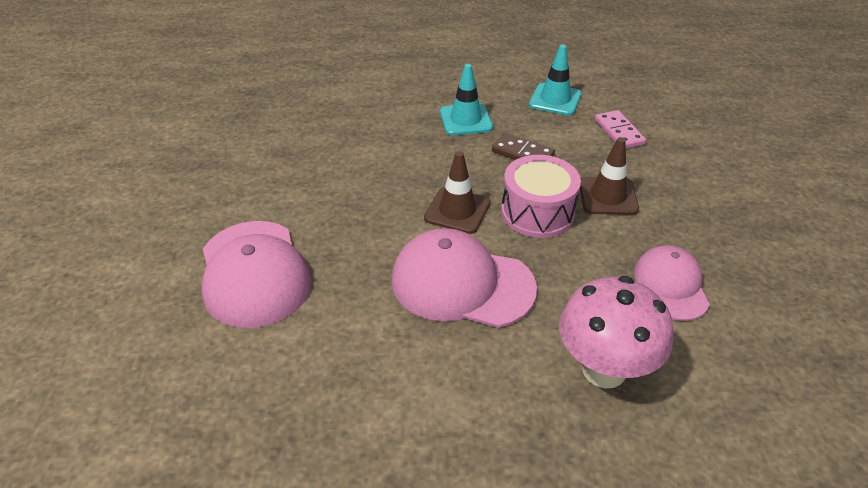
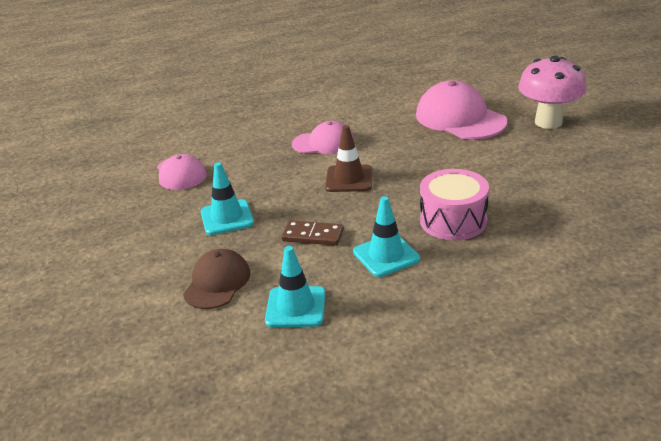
camera: 165 degrees right, 10 degrees down
(462, 284) = (323, 143): pink cap -> pink cap, size x0.62
(537, 212) = (284, 192): pink drum -> pink drum (453, 220)
(603, 370) = (226, 130): pink mushroom -> pink mushroom (548, 122)
(608, 196) = (227, 217): brown traffic cone -> turquoise traffic cone
(619, 132) = (217, 283): pink domino -> brown cap

